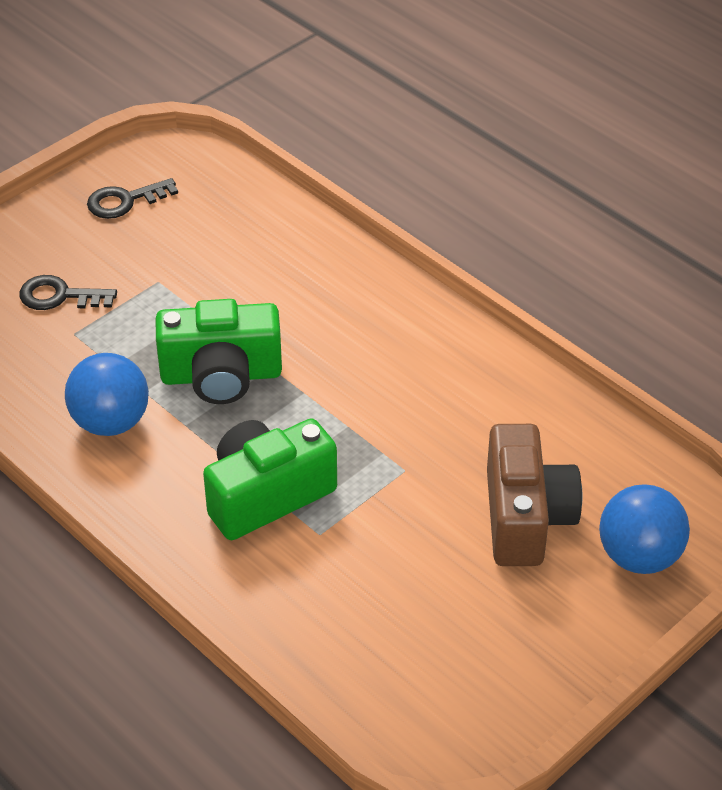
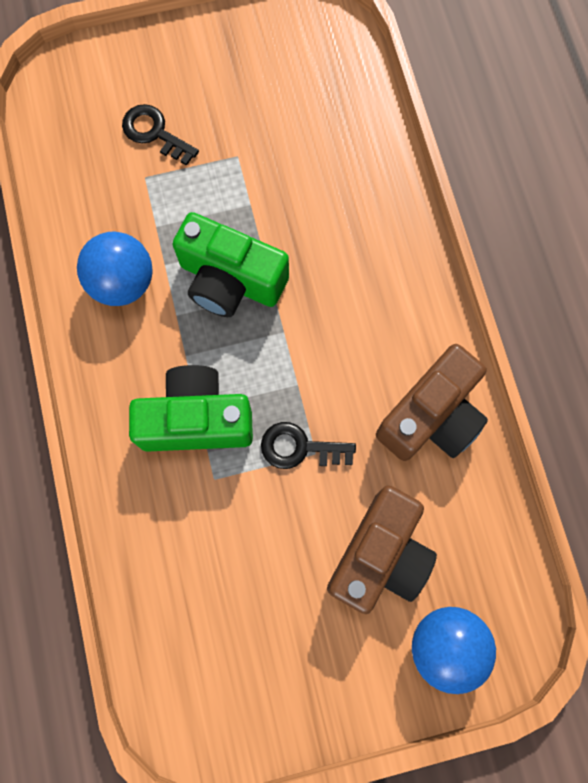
camera: 30 degrees right, 30 degrees up
(125, 201) = (259, 56): black key -> black key (300, 448)
(493, 394) = (431, 416): none -> brown camera

